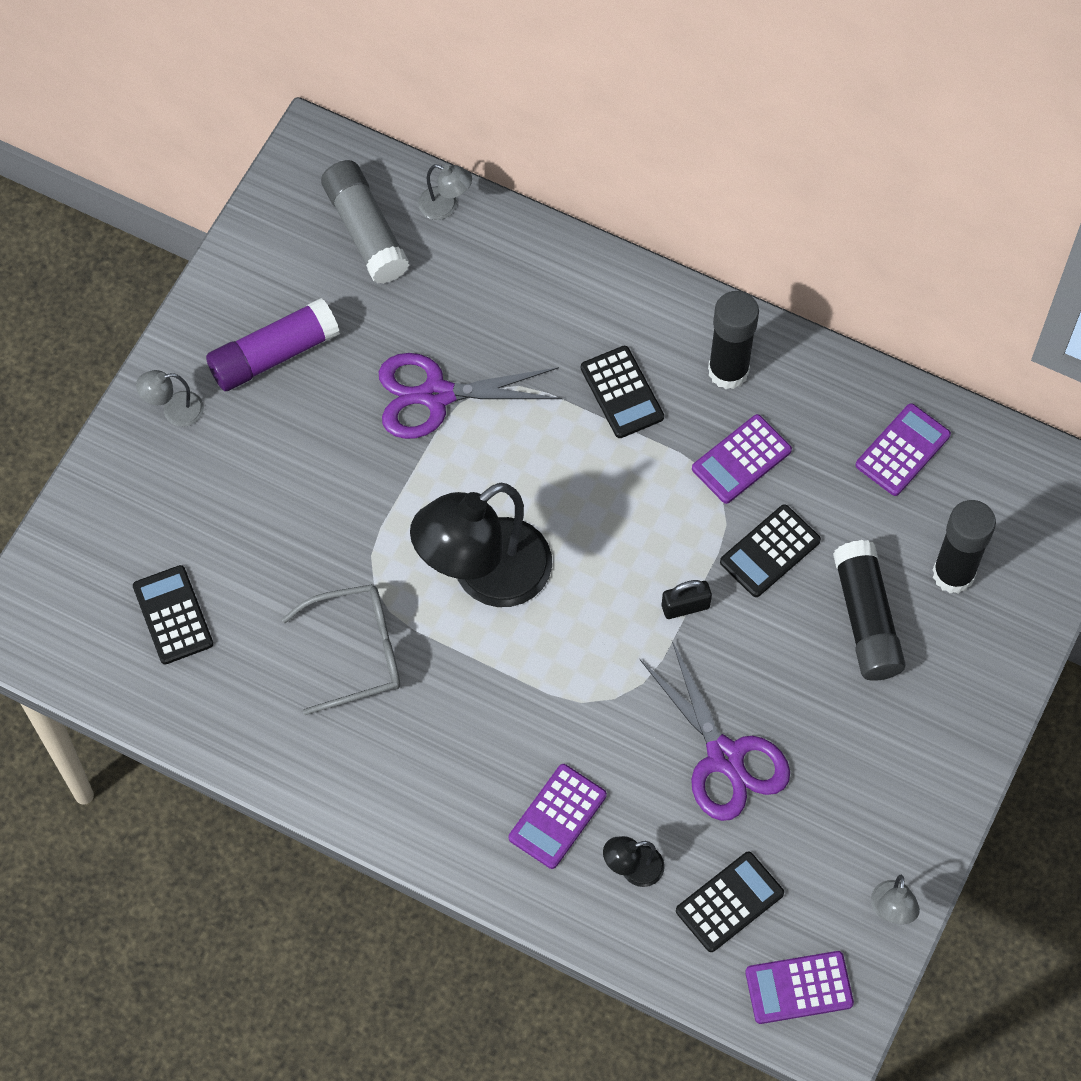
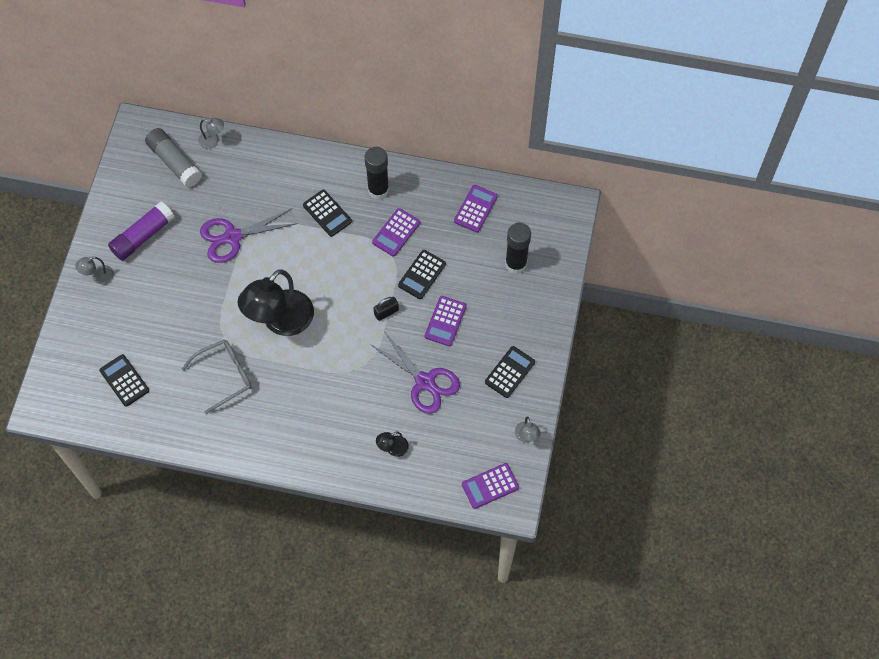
camera: 15 degrees left, 0 degrees up
(557, 816) = (348, 432): purple calculator -> purple calculator (445, 321)
(729, 902) = (445, 453): black calculator -> black calculator (510, 372)
(866, 619) = (478, 296): black glue stick -> none

